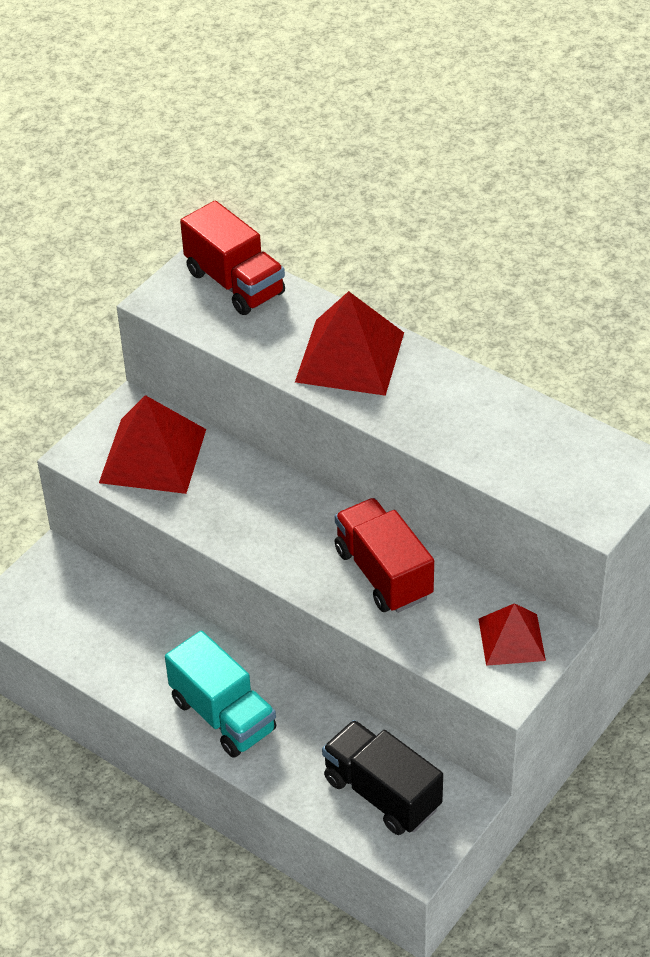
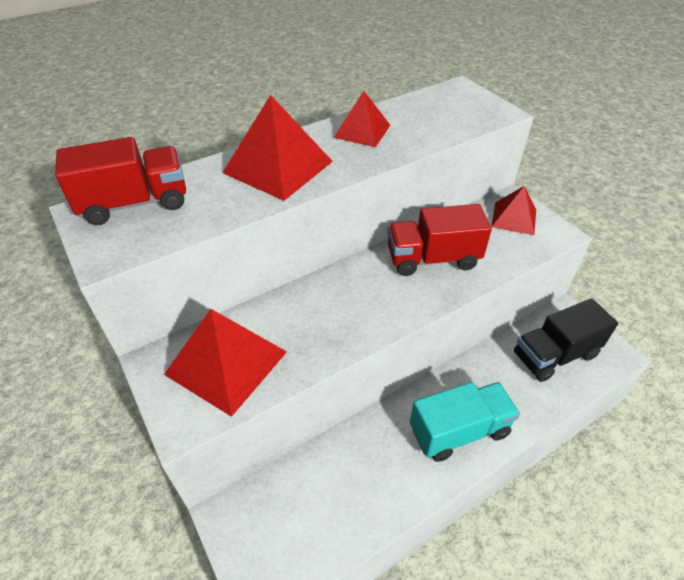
camera: 70 degrees left, 0 degrees up
(463, 401) = (362, 131): none -> red pyramid

